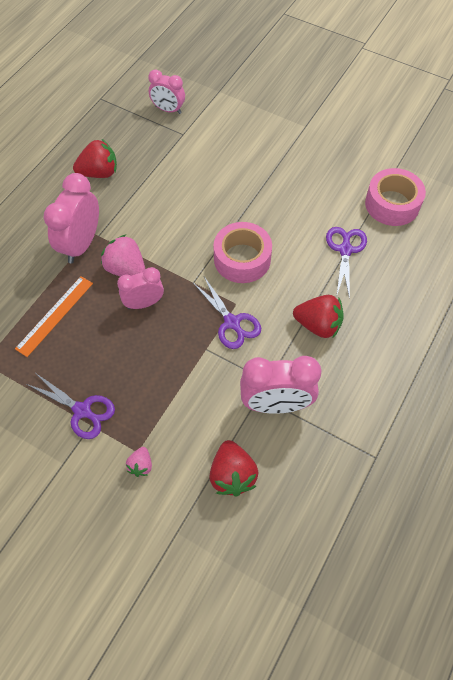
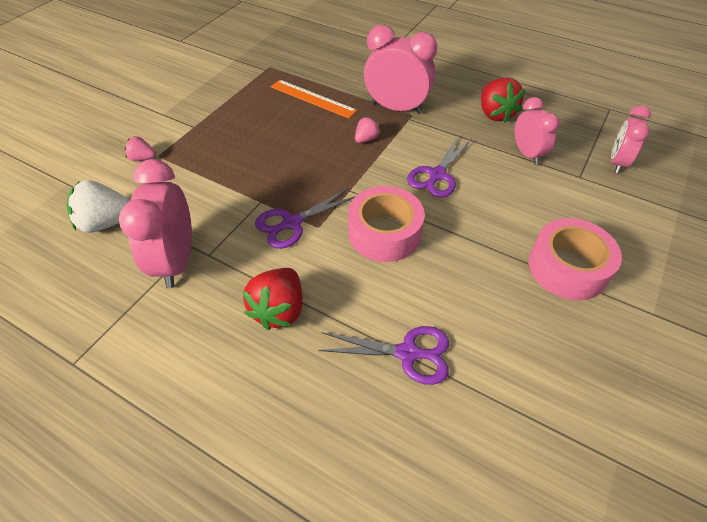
camera: 90 degrees right, 10 degrees down
(82, 410) = (209, 120): purple scissors -> purple scissors (437, 175)
(126, 269) = (366, 139): pink strawberry -> pink strawberry, size x0.55
(144, 303) = (323, 153): pink clock -> pink clock (527, 154)
(232, 475) = (107, 223): red strawberry -> white strawberry
(392, 204) = (515, 437): pink tape -> pink tape (567, 268)

